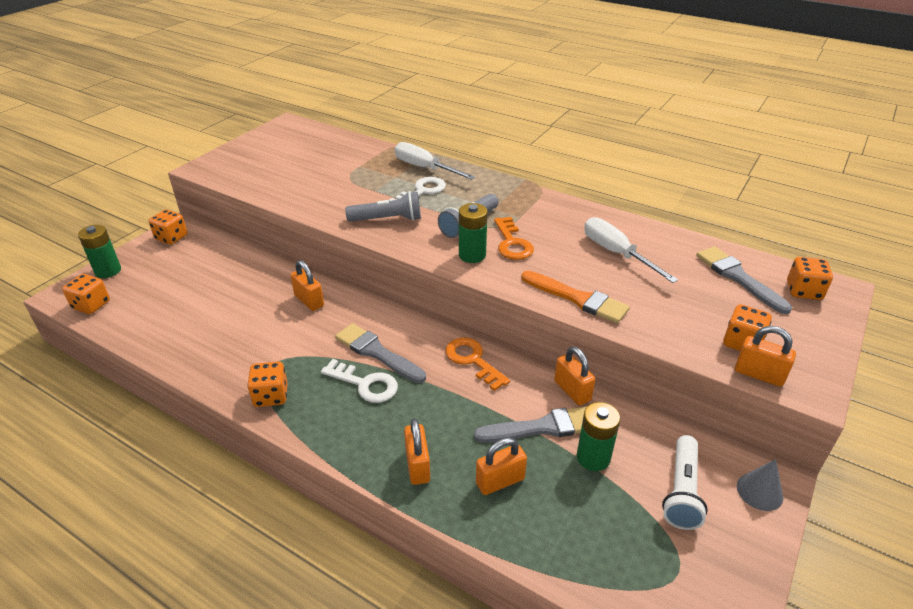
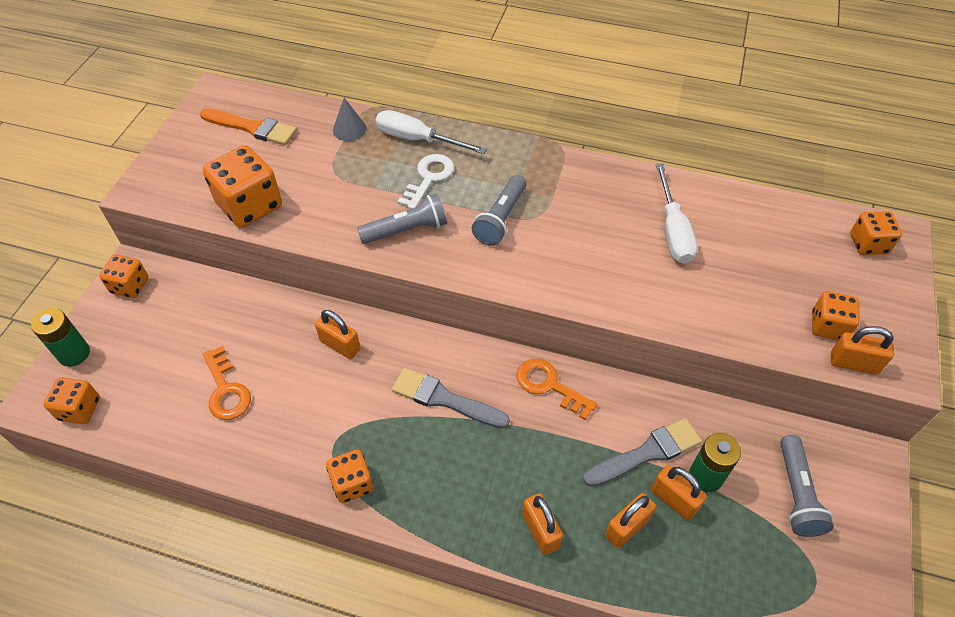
camera: 15 degrees left, 15 degrees up
(275, 188) = (250, 206): none -> orange dice
(365, 384) = (448, 443): white key -> none
(472, 255) = (521, 265): green battery -> none
(512, 243) = (558, 238): orange key -> orange key (226, 390)
(572, 391) = (661, 400): orange padlock -> orange padlock (674, 500)
(578, 299) = (653, 304): orange brush -> orange brush (252, 128)
(616, 253) = (673, 230): white screwdriver -> white screwdriver turned 135 degrees counterclockwise
(682, 491) = (796, 493): white flashlight -> grey flashlight
(738, 277) = (802, 239): grey brush -> none
(759, 491) = (864, 475): grey cone -> grey cone (349, 129)

